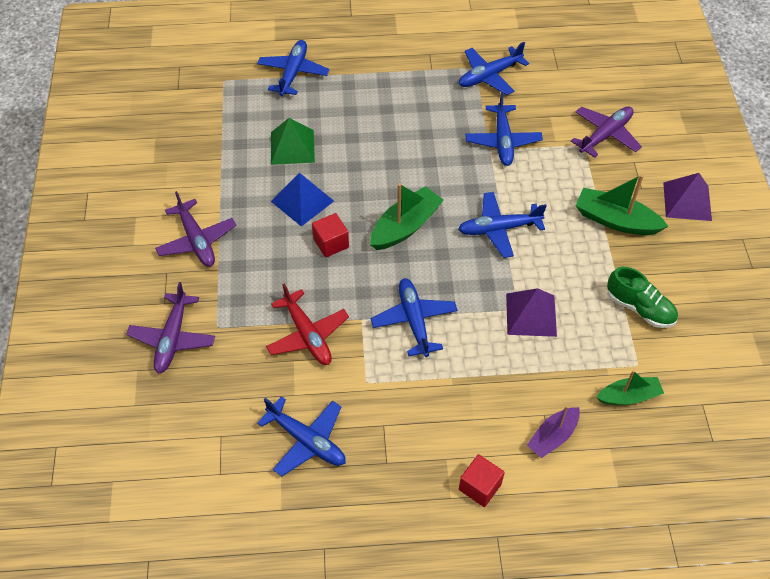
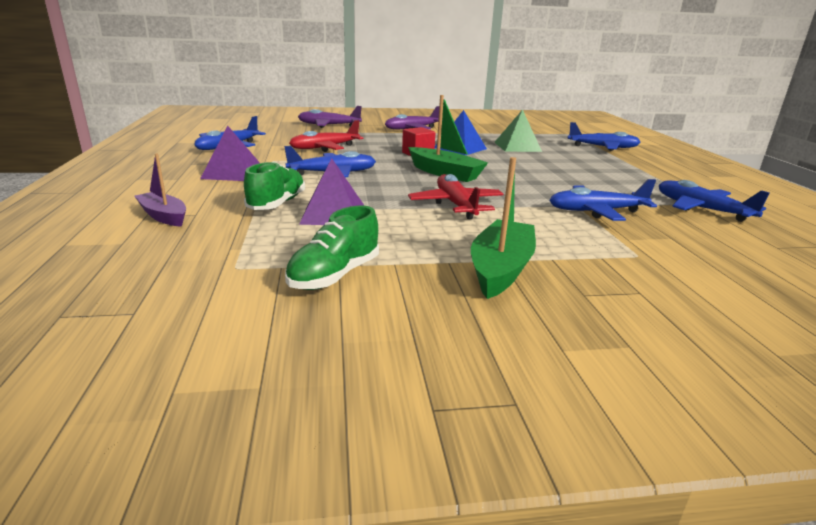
camera: 85 degrees right, 30 degrees down
(480, 487) = (136, 188): red cube -> none
(499, 229) = (456, 205): blue plane -> red plane
(512, 357) = (277, 204): none -> green shoe
(605, 135) = (677, 272): purple plane -> none
(628, 396) = (188, 258): green boat -> none
(687, 201) = (583, 337): purple pyramid -> purple pyramid (233, 173)

